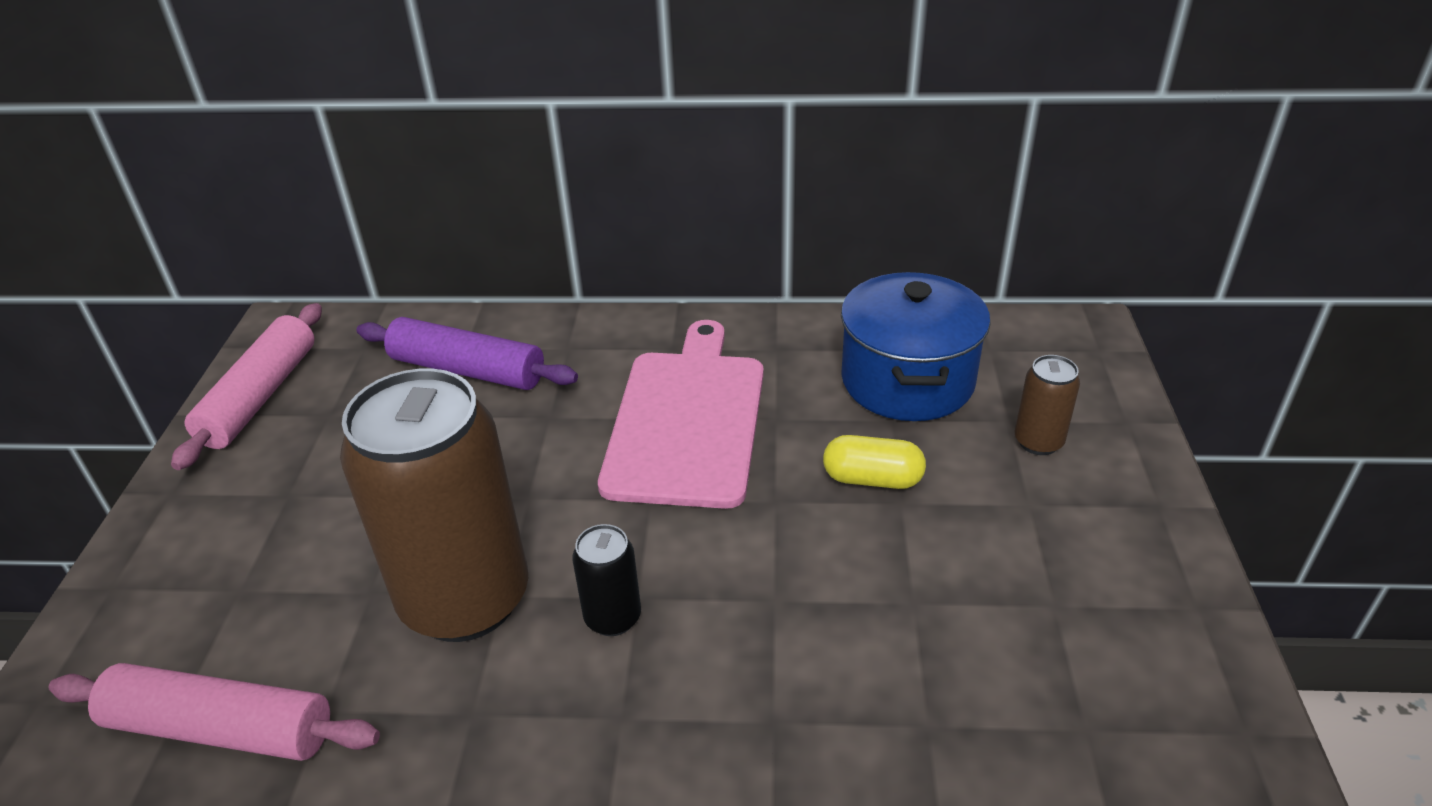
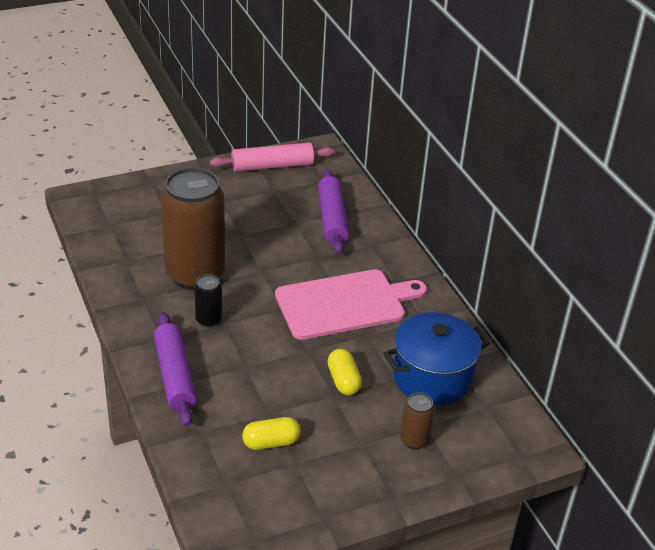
camera: 60 degrees right, 0 degrees up
(221, 728) = (106, 239): pink rolling pin -> none
(747, 726) = (174, 376): none -> purple rolling pin
(993, 624) = (271, 442): none -> yellow capsule

